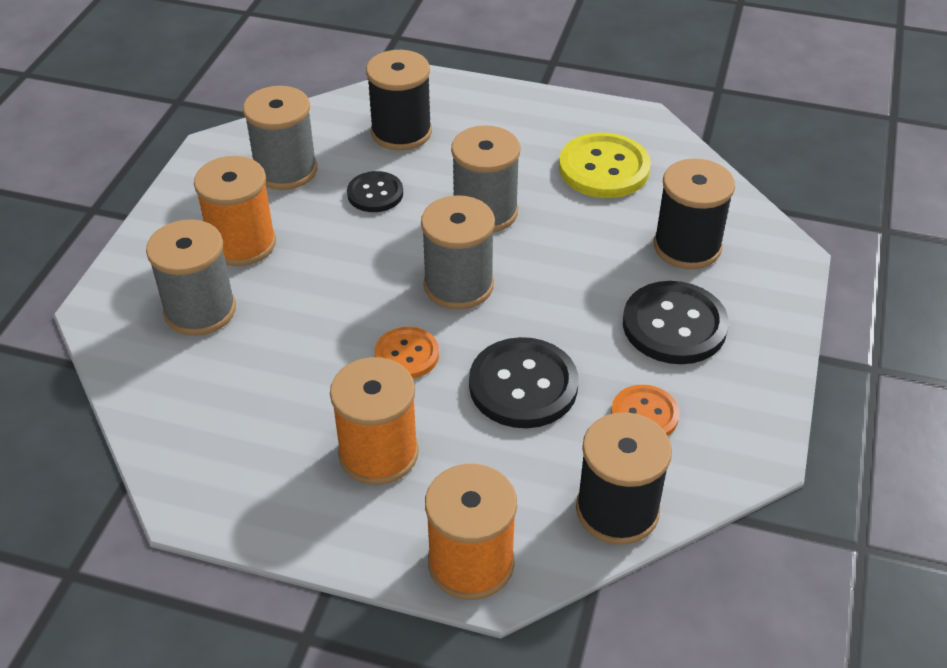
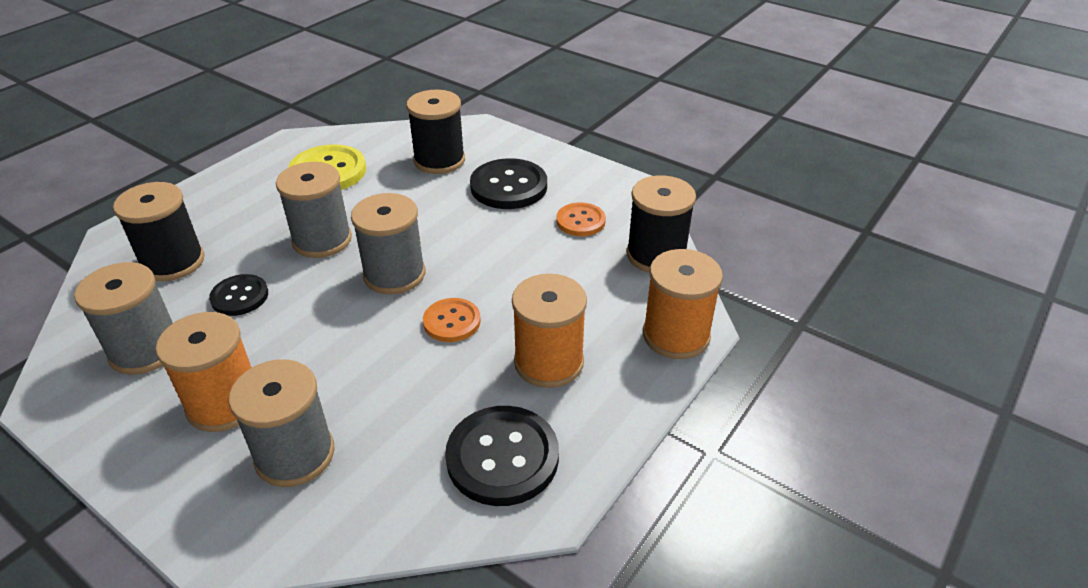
camera: 70 degrees left, 5 degrees down
(523, 385) = (522, 268): black button -> black button (502, 457)

